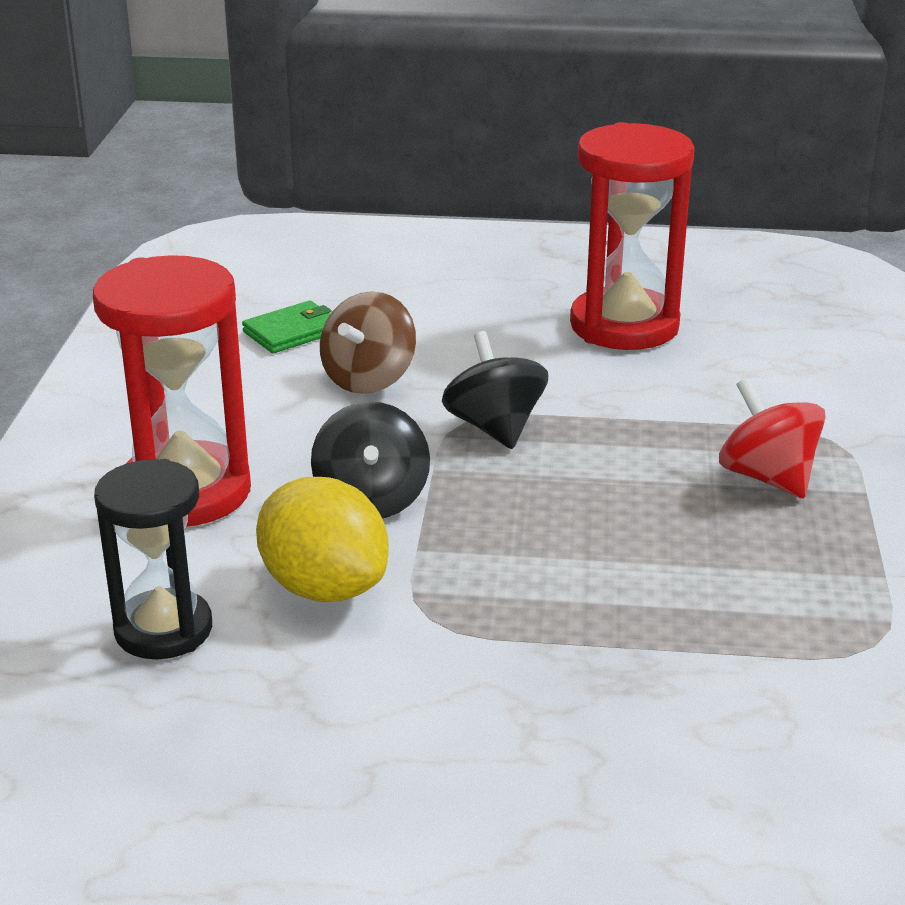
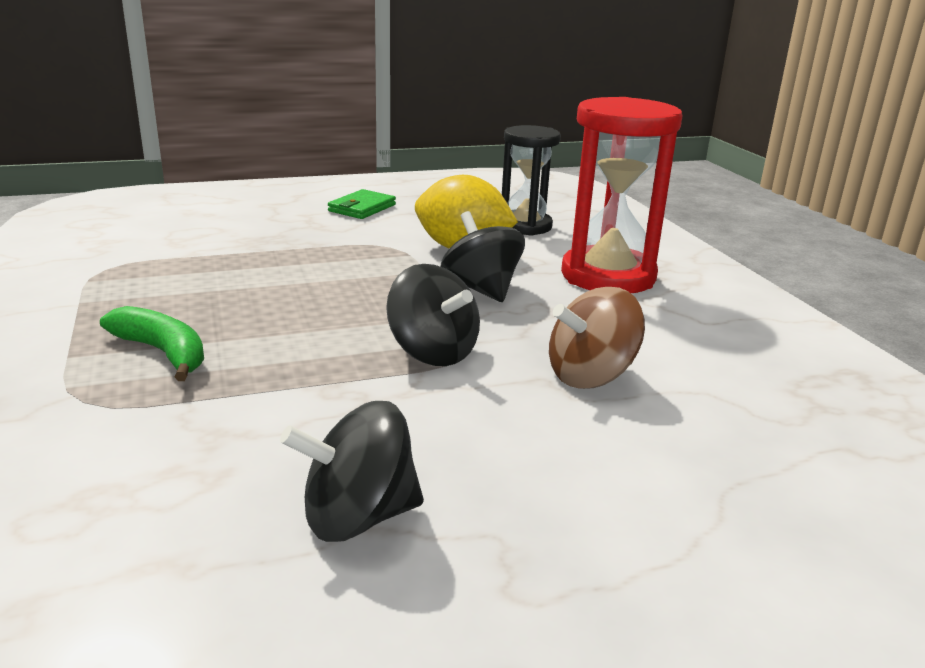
camera: 155 degrees right, 5 degrees down
(292, 332) = (734, 413): green wallet -> green wallet (362, 208)
(369, 379) = (591, 376): brown spinning top -> brown spinning top turned 120 degrees counterclockwise
(624, 326) = (358, 517): red hourglass -> black spinning top
(767, 477) = (163, 352): red spinning top -> green banana

